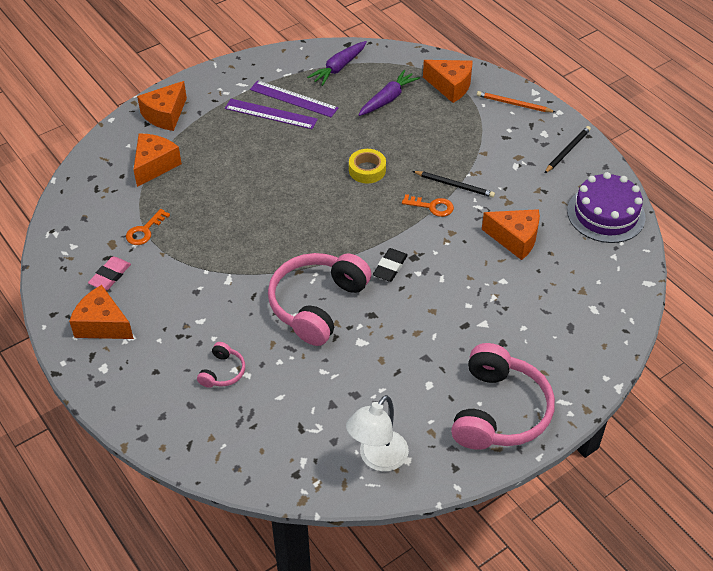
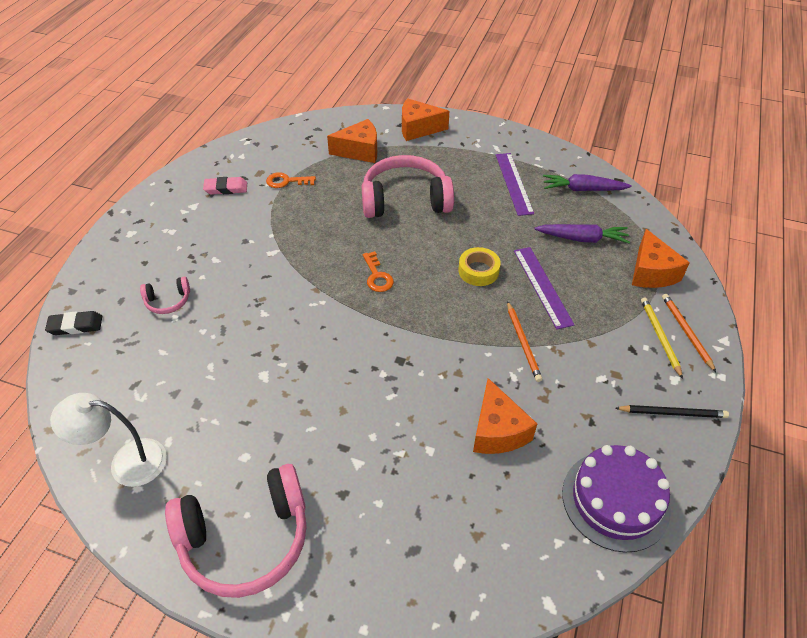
camera: 55 degrees right, 0 degrees up
(102, 325) = (173, 210): orange cheese -> none
(271, 114) = (481, 180): purple ruler -> purple ruler (542, 286)
(317, 304) = (286, 321): pink headphones -> pink headphones (405, 200)
(390, 267) = (372, 349): black eraser -> black eraser (75, 325)
(432, 207) = (478, 340): orange key -> orange key (377, 276)
(454, 185) = (523, 343): black pencil -> orange pencil
(507, 118) = (660, 337): none -> yellow pencil

